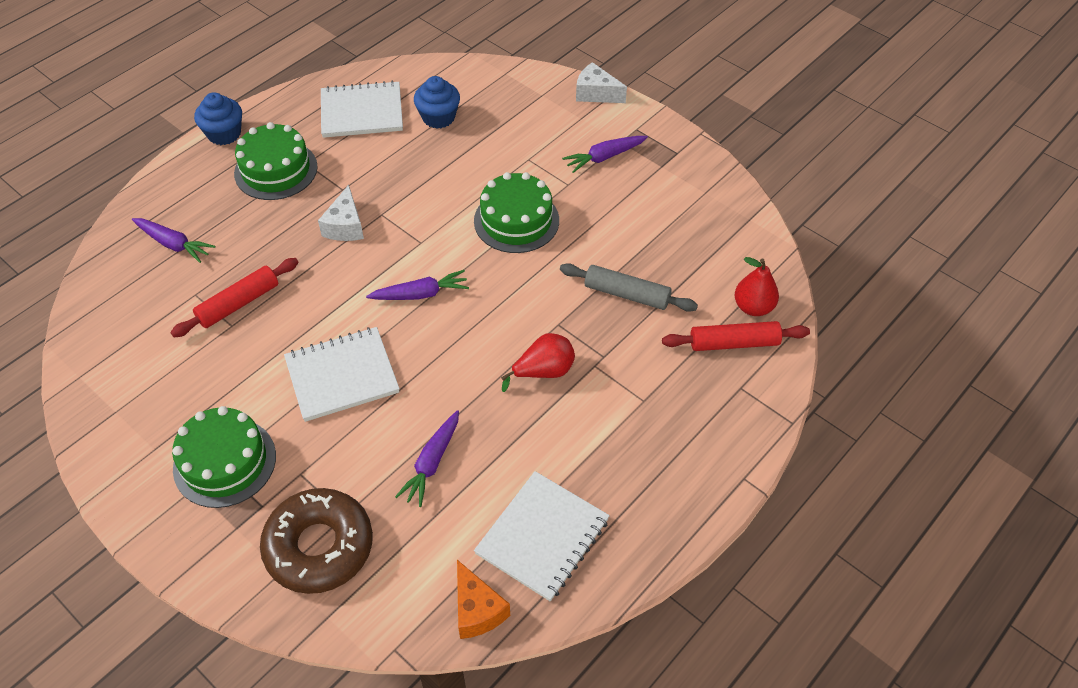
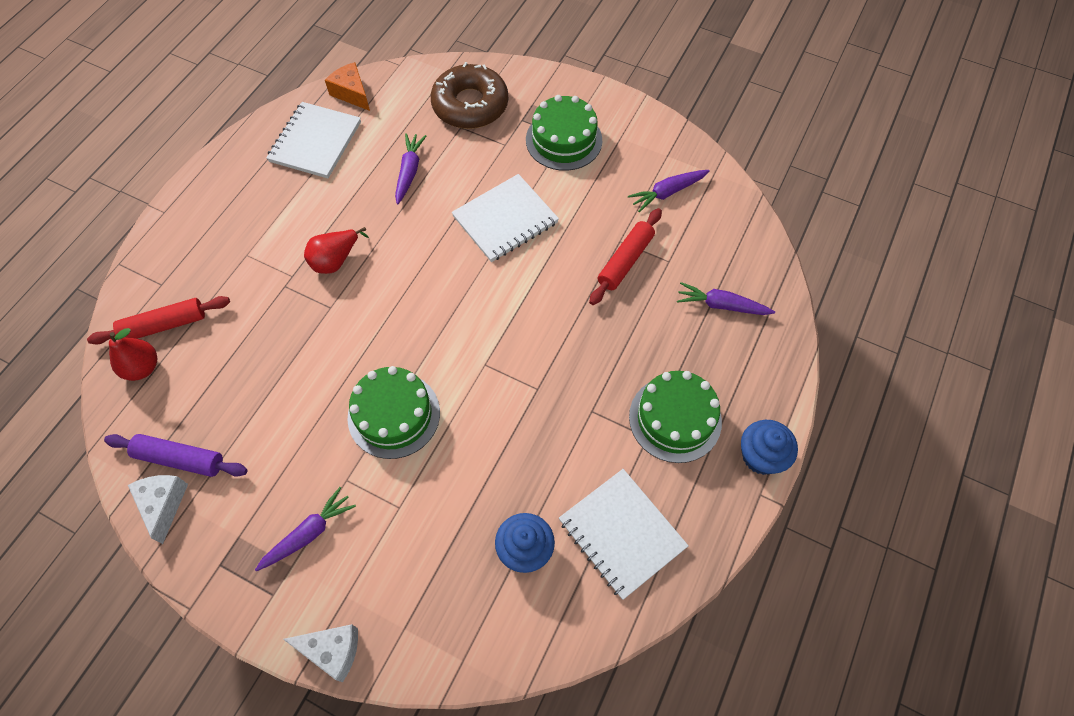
camera: 165 degrees right, 10 degrees up
(345, 226) = (568, 365): white cheese -> white cheese (163, 504)
(362, 112) = (621, 534): white notebook -> white notebook turned 75 degrees clockwise
(420, 294) = (465, 308): purple carrot -> purple carrot (667, 192)
(627, 294) = (268, 353): grey rolling pin -> none
(712, 226) = (180, 459): none -> purple rolling pin

